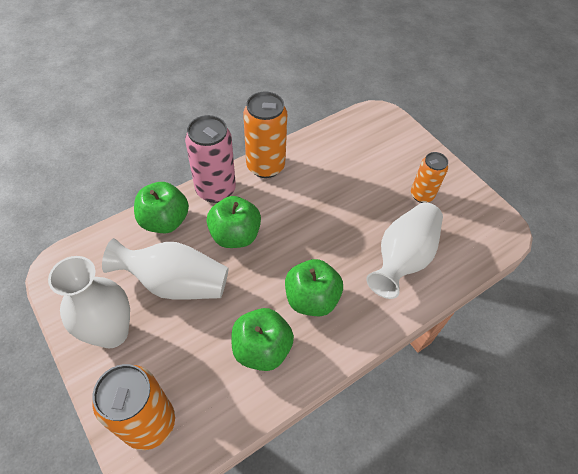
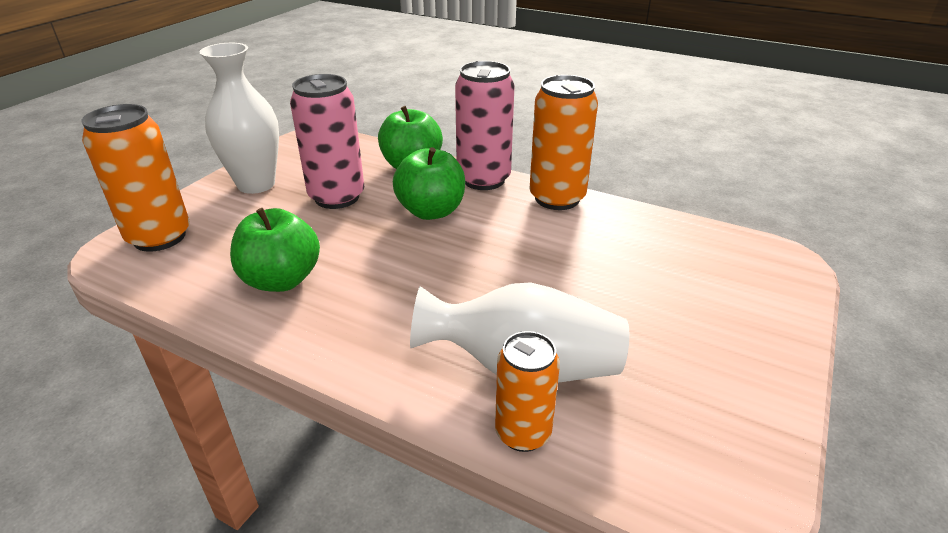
camera: 65 degrees right, 20 degrees down
(175, 283) = (337, 197): white vase -> pink can
(311, 299) = (380, 296): green apple -> none
(422, 195) = (678, 354): orange can -> orange can (523, 433)

